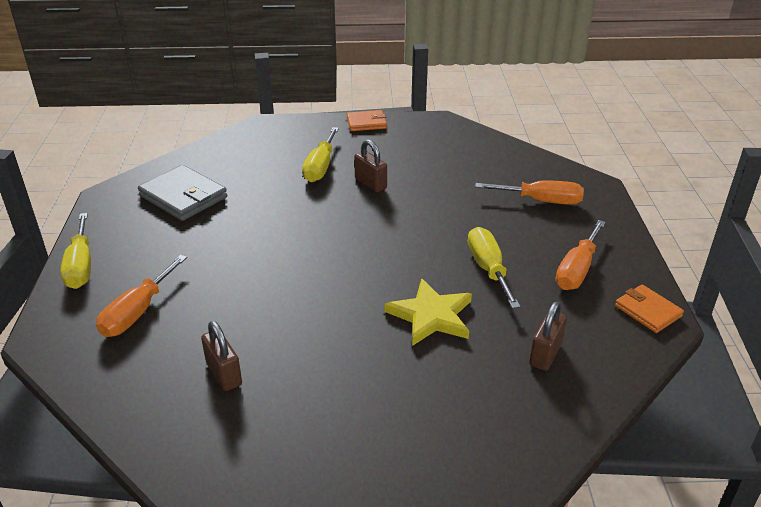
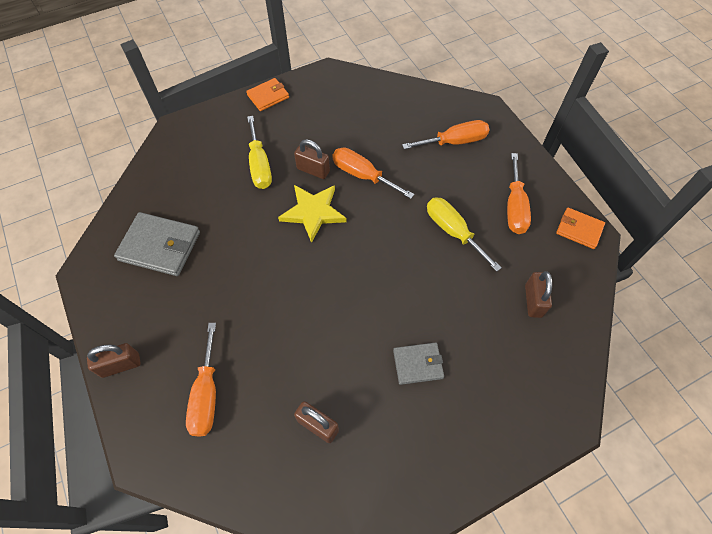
camera: 25 degrees left, 25 degrees up
(81, 266) = (120, 365): yellow screwdriver -> brown padlock
(368, 362) = (418, 364): none -> grey wallet
(419, 200) = (362, 175): none -> orange screwdriver
(431, 316) = (437, 297): yellow star -> yellow star (313, 212)

